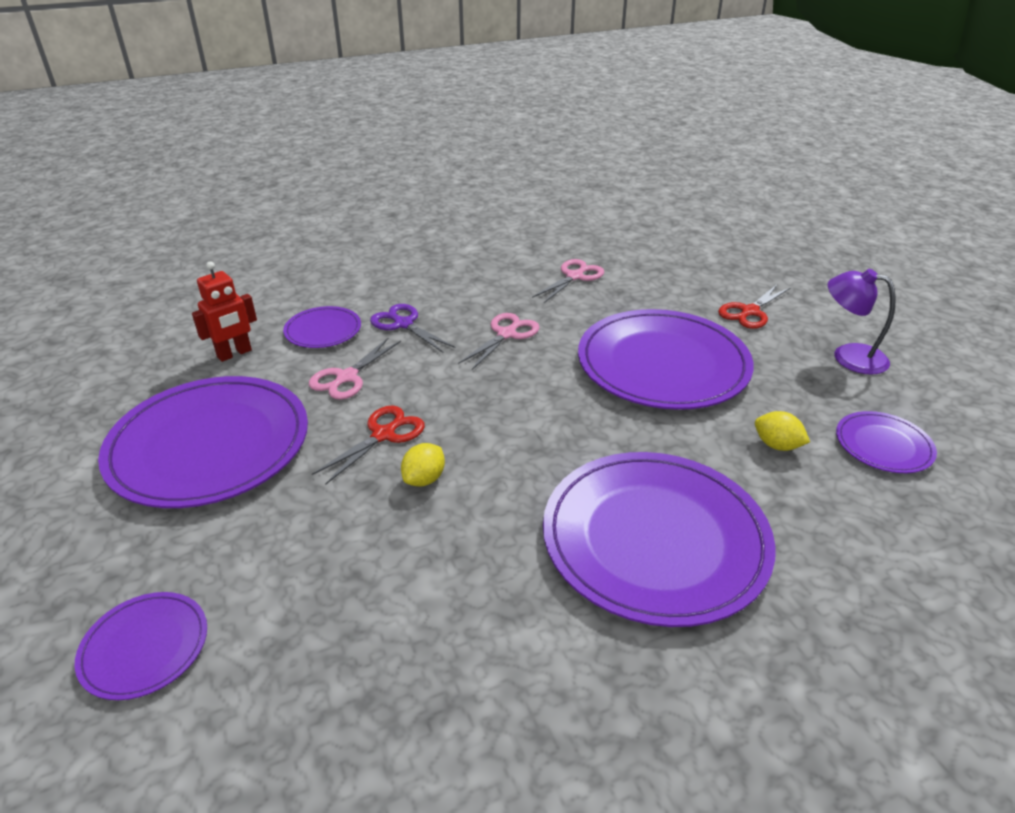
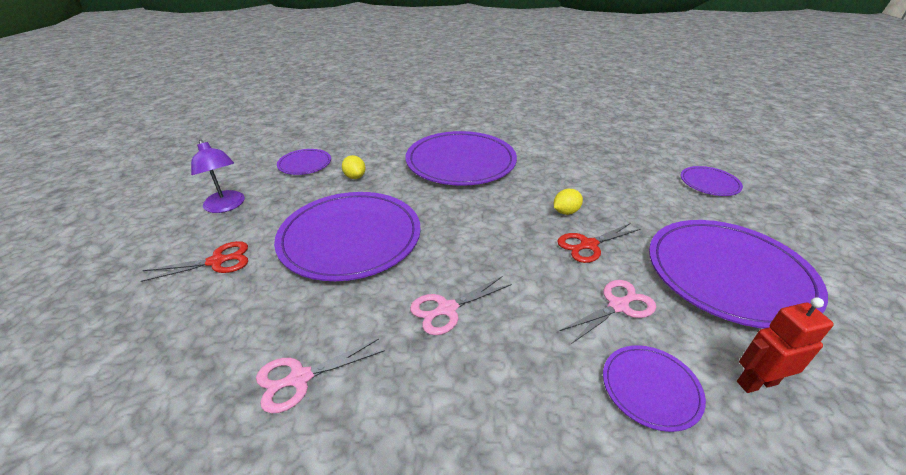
camera: 155 degrees left, 0 degrees up
(403, 324) = (549, 363): purple scissors -> none

